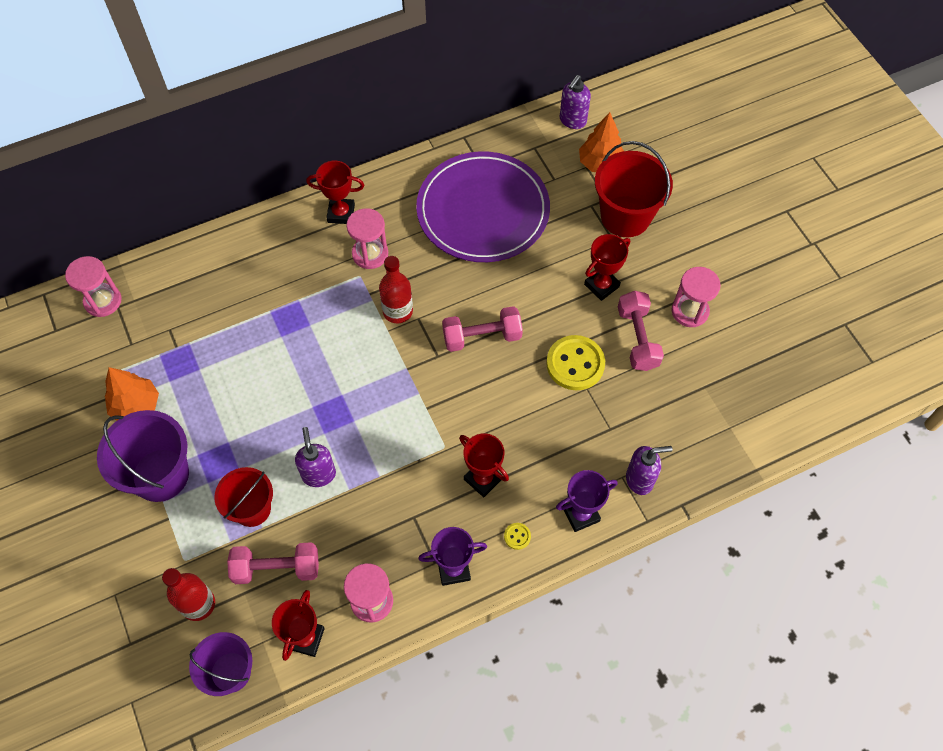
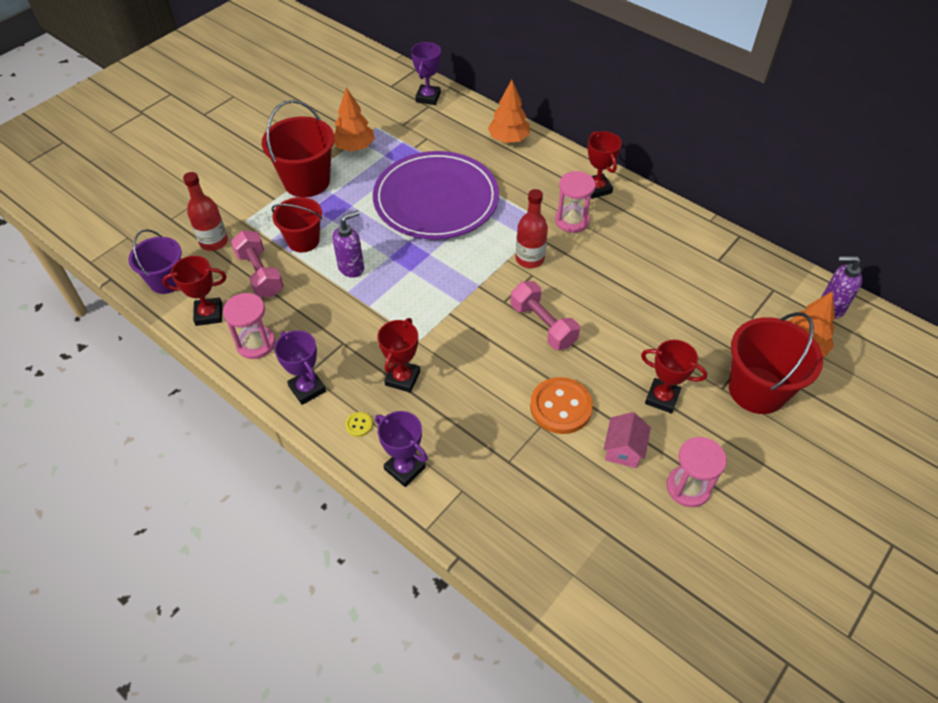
camera: 65 degrees right, 10 degrees down
(103, 301) = (428, 97): pink hourglass -> purple trophy
(160, 475) = (307, 181): purple bucket -> red bucket
(222, 255) = (508, 139): none -> orange tree
(483, 210) = (673, 277): purple plate -> purple plate (436, 199)
(575, 364) = (560, 407): yellow button -> orange button
(637, 338) = (623, 450): pink dumbbell -> pink house
(640, 479) = (467, 507): purple soap dispenser -> none

